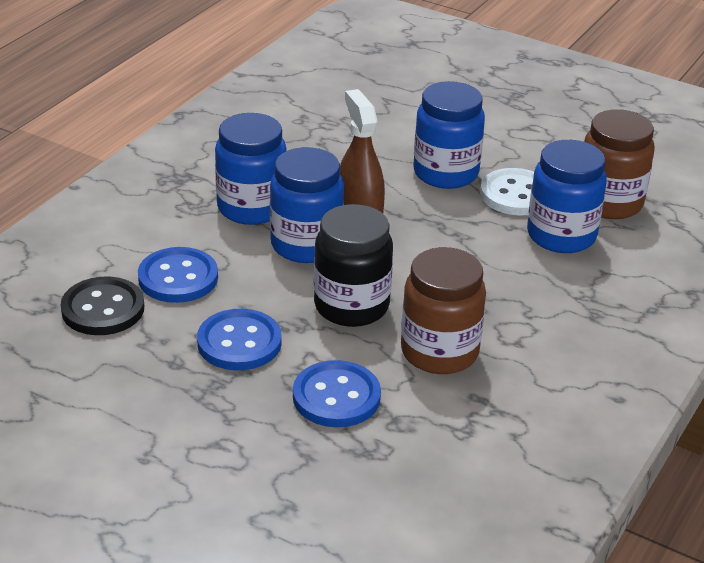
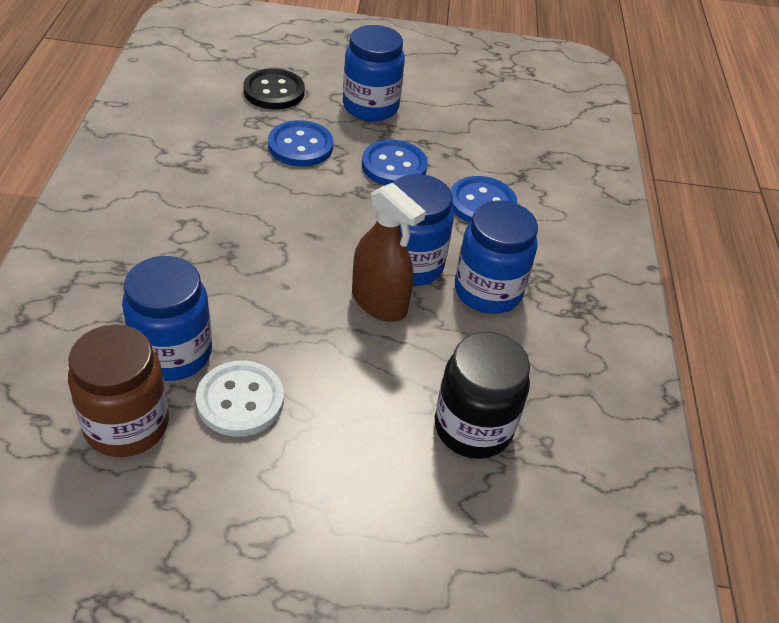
camera: 150 degrees right, 10 degrees up
(103, 309) = (507, 165): black button -> black button (274, 91)
(351, 306) = (333, 216): black jar -> black jar (473, 428)
(439, 352) = (243, 196): brown jar -> none
(445, 173) = (332, 408): blue jar -> blue jar (370, 107)

